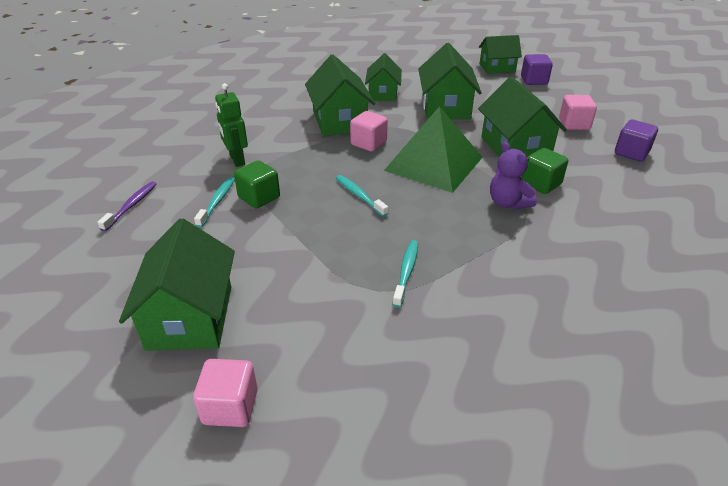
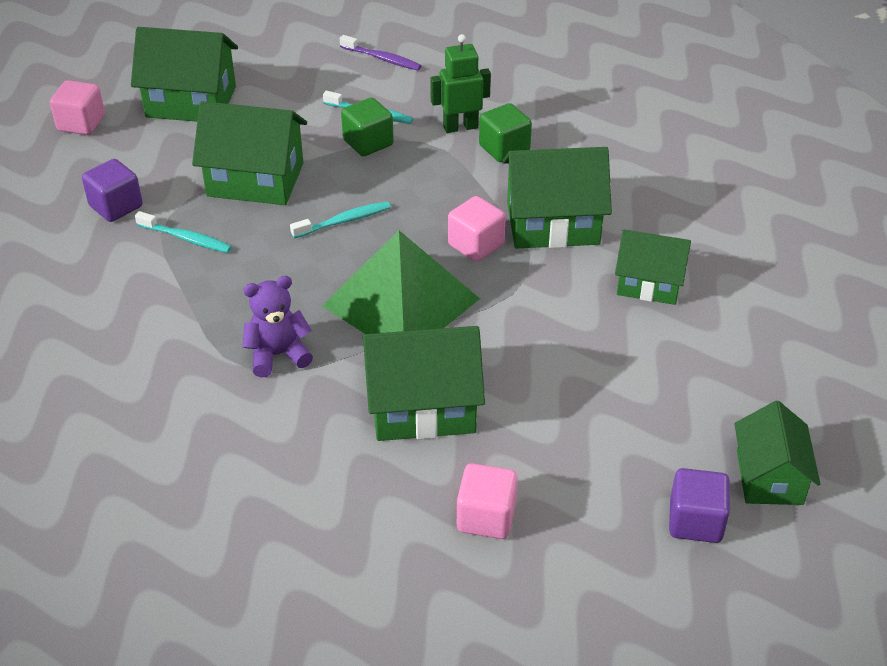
camera: 100 degrees right, 5 degrees up
(446, 107) = (584, 353): green house -> green house (255, 180)
(541, 184) = (311, 405): green cube -> green cube (504, 149)
(631, 153) = (364, 562): purple cube -> purple cube (116, 206)

